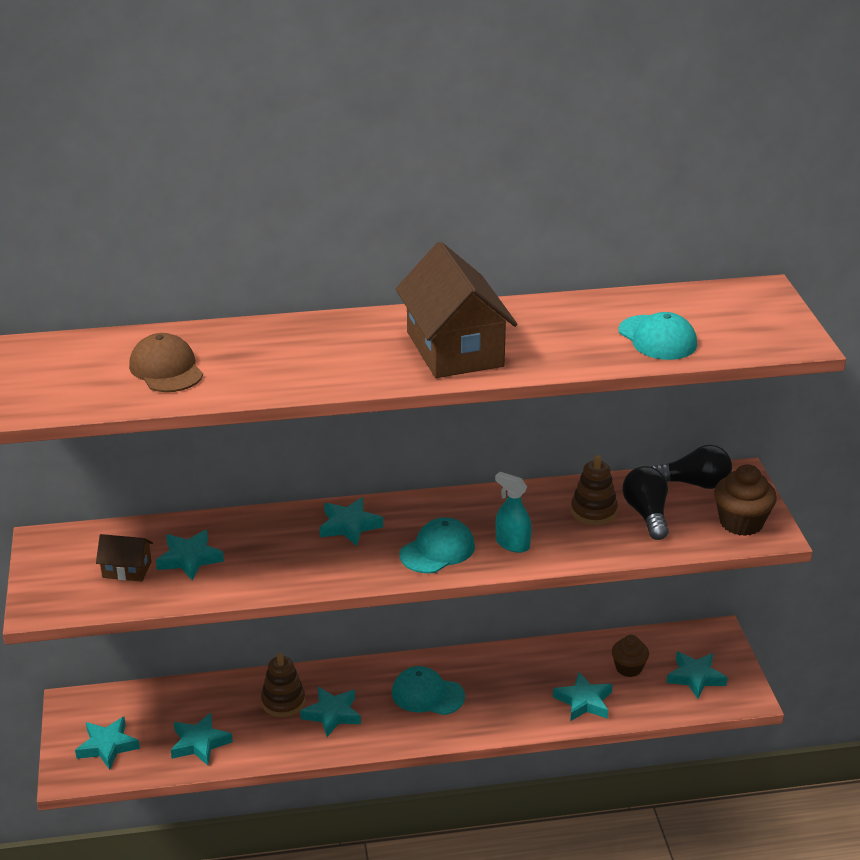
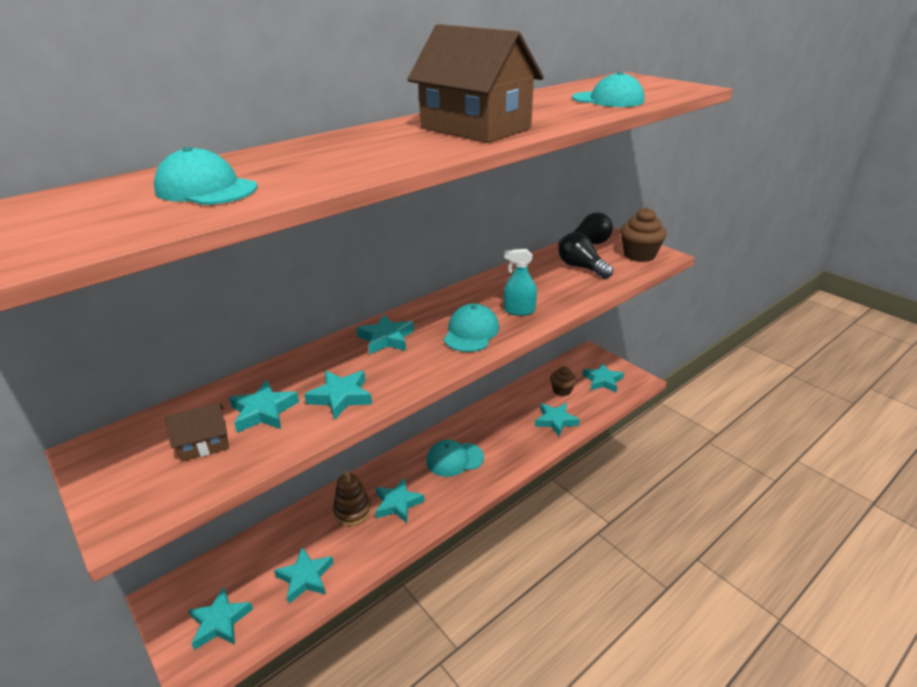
camera: 30 degrees left, 0 degrees up
(166, 369) = (206, 189): brown cap -> turquoise cap
(261, 571) = (341, 397): none -> turquoise star
(593, 511) = (548, 276): brown stacking toy -> none

